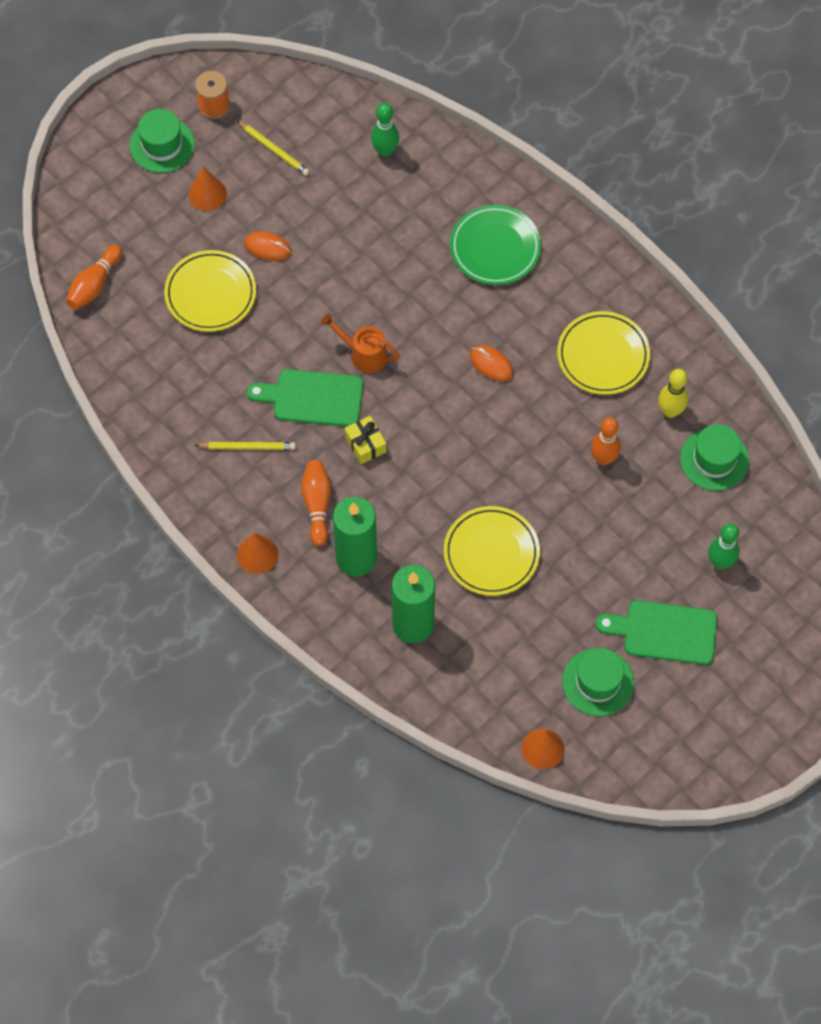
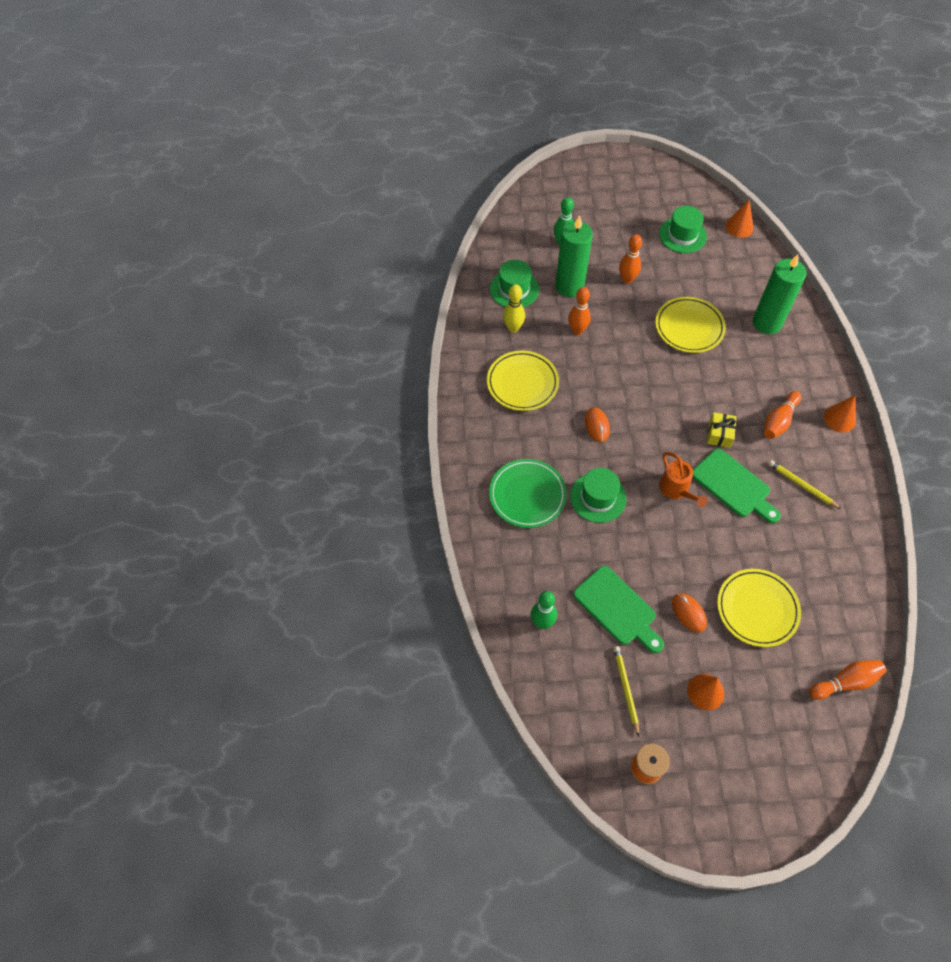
camera: 140 degrees left, 5 degrees down
(162, 145) = (714, 765): green hat -> green hat (598, 497)
(356, 558) = (775, 376): green candle -> green candle (569, 286)
(607, 567) = (627, 279): none -> orange bowling pin
(664, 632) = (625, 233): green cutting board -> green cutting board (617, 608)

